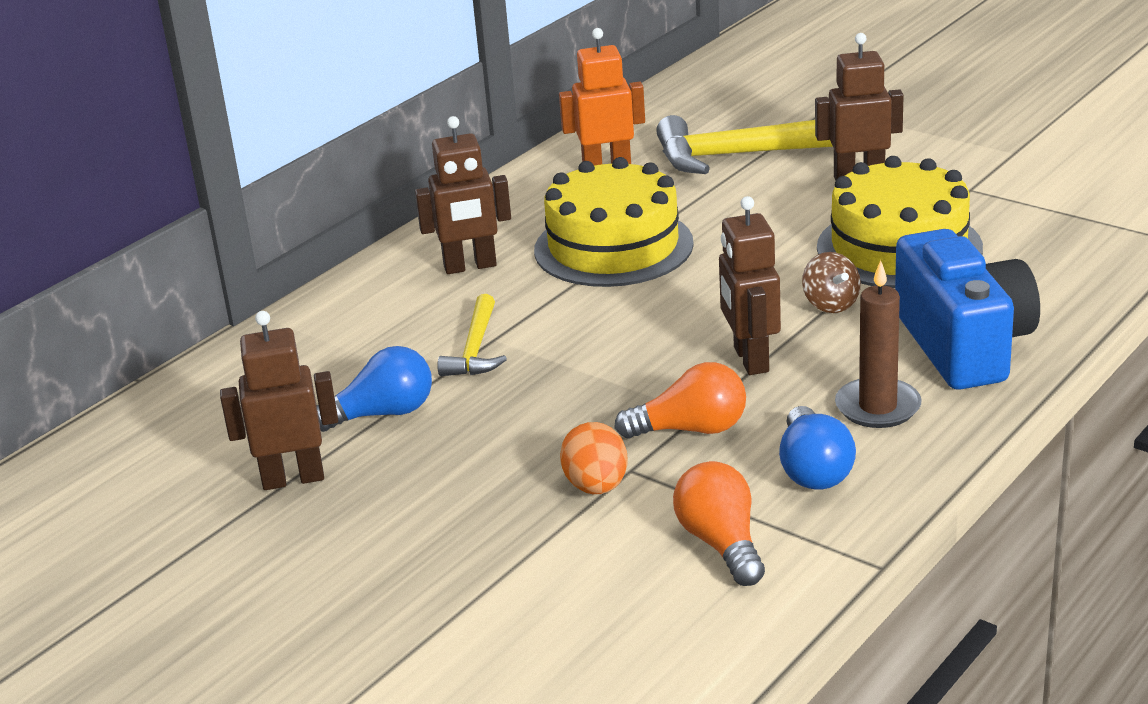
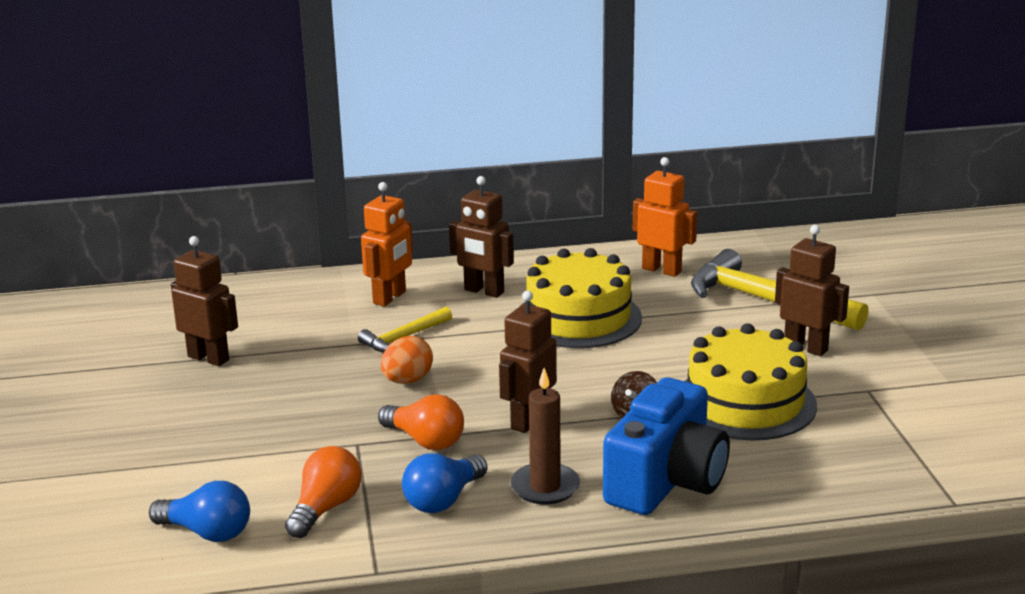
camera: 40 degrees right, 5 degrees down
(380, 319) = (390, 298): none -> orange robot
(383, 414) = (302, 348): blue light bulb -> blue light bulb (207, 533)
(596, 486) = (325, 442): orange egg -> orange egg (407, 381)

